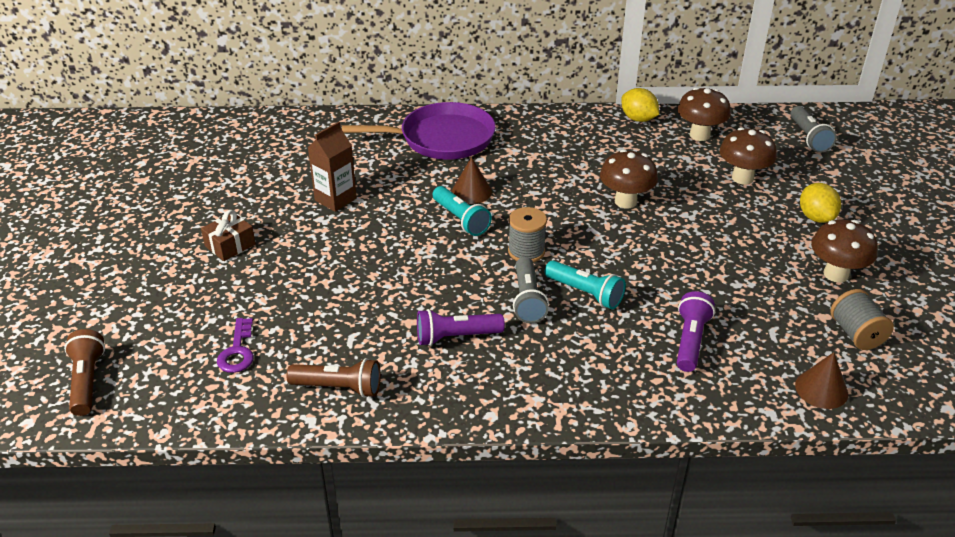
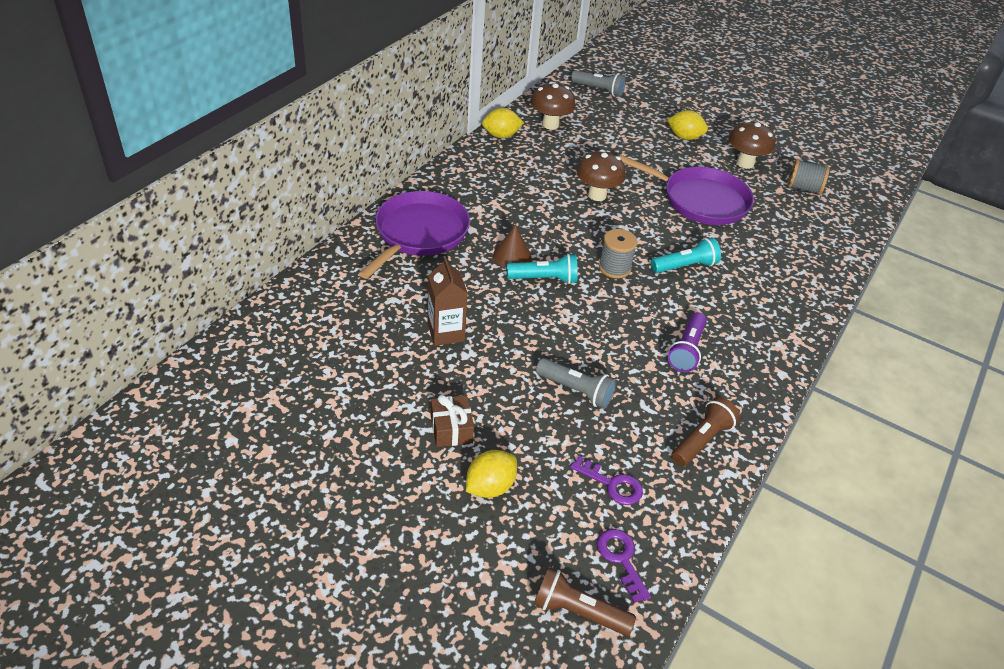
camera: 60 degrees left, 5 degrees up
(156, 386) = (621, 559): none -> purple key
(184, 288) = (490, 486): none -> yellow lemon
(528, 300) = (671, 295): grey flashlight -> grey flashlight (576, 390)
(690, 341) = (766, 250): purple flashlight -> none
(714, 266) = (700, 200): none -> purple pan
(742, 178) = (617, 137): brown mushroom -> none
(821, 389) = (842, 228): brown cone -> none

